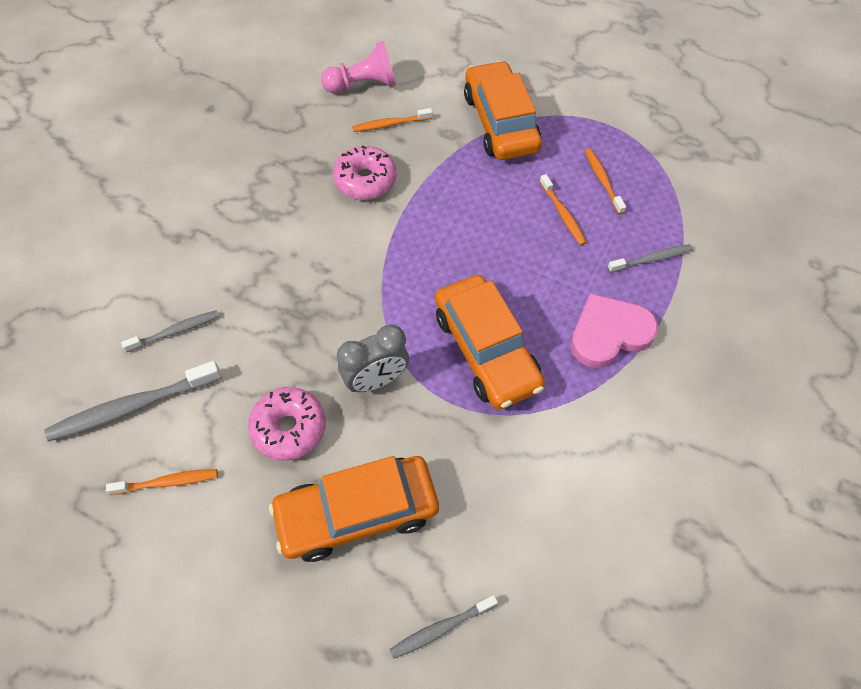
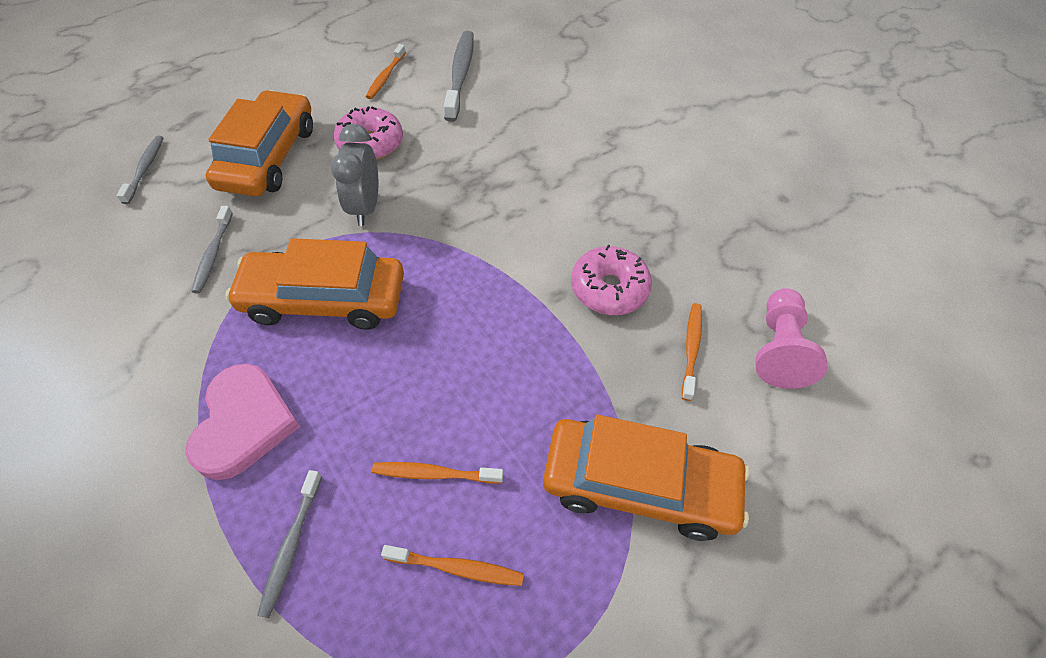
camera: 115 degrees right, 5 degrees down
(175, 331) = (511, 109): grey toothbrush -> grey toothbrush (213, 254)

